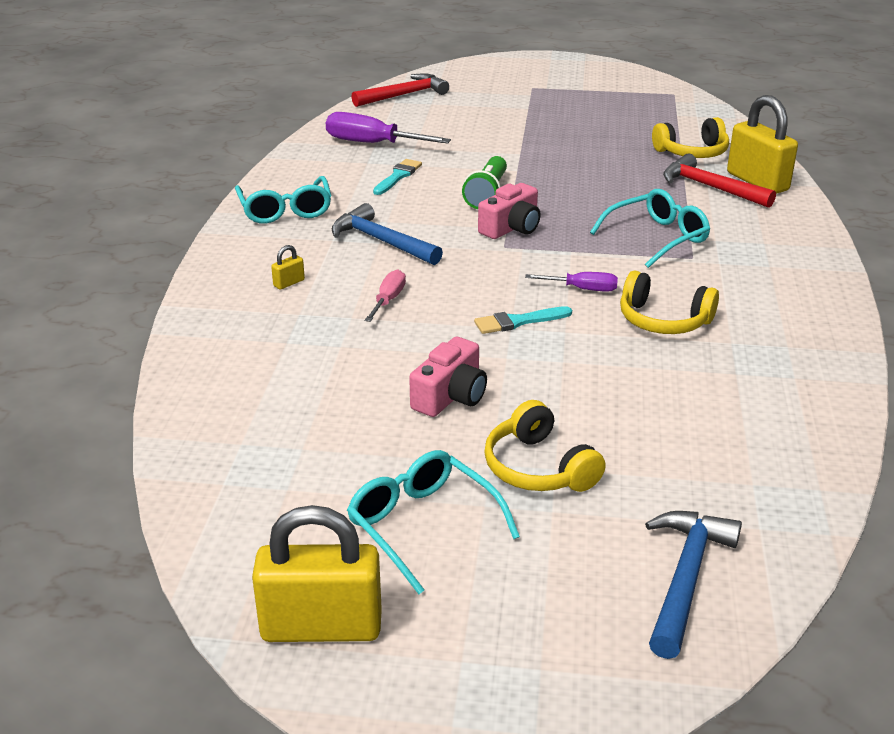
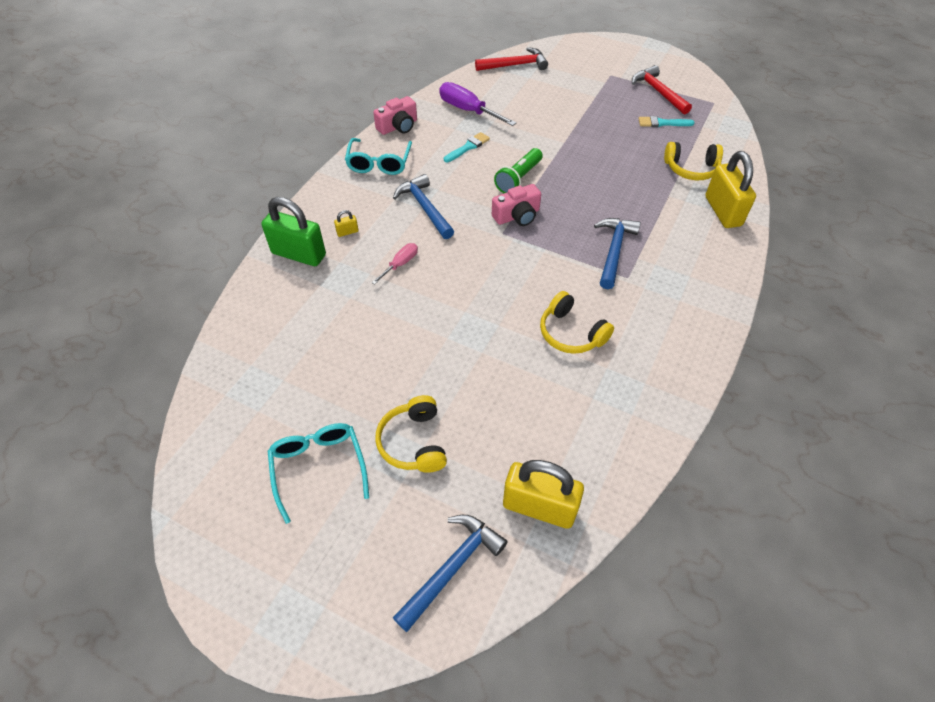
camera: 20 degrees right, 20 degrees up
(232, 317) = (299, 254): none -> green padlock
(321, 627) = (221, 528): yellow padlock -> yellow padlock (539, 507)
(450, 396) = (393, 362): pink camera -> pink camera (398, 126)
(518, 322) = (472, 307): turquoise brush -> turquoise brush (662, 123)
(582, 289) = (532, 288): purple screwdriver -> none
(657, 238) = (614, 251): turquoise glasses -> blue hammer
(710, 187) = (683, 209): red hammer -> red hammer (658, 92)

